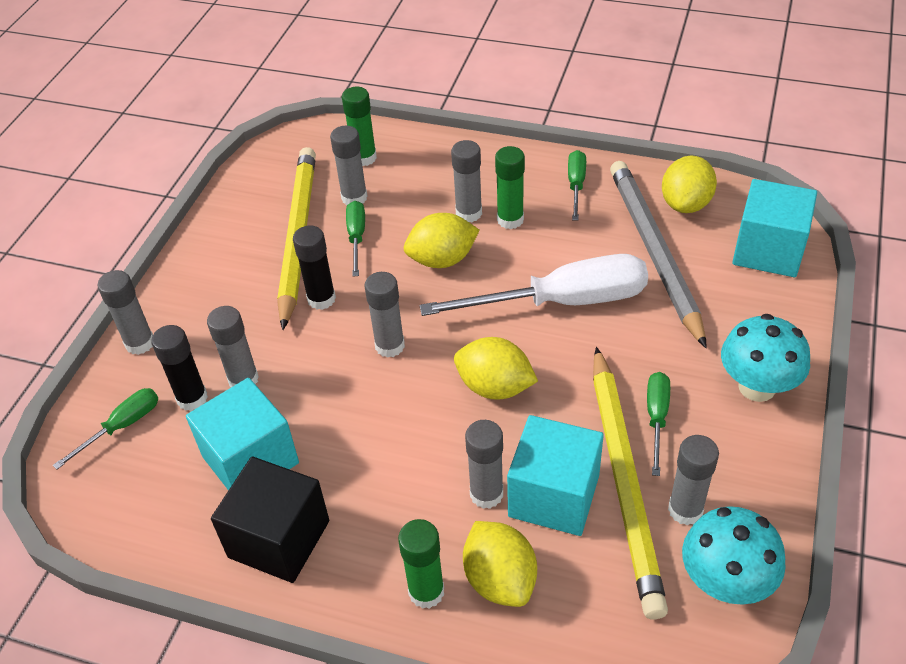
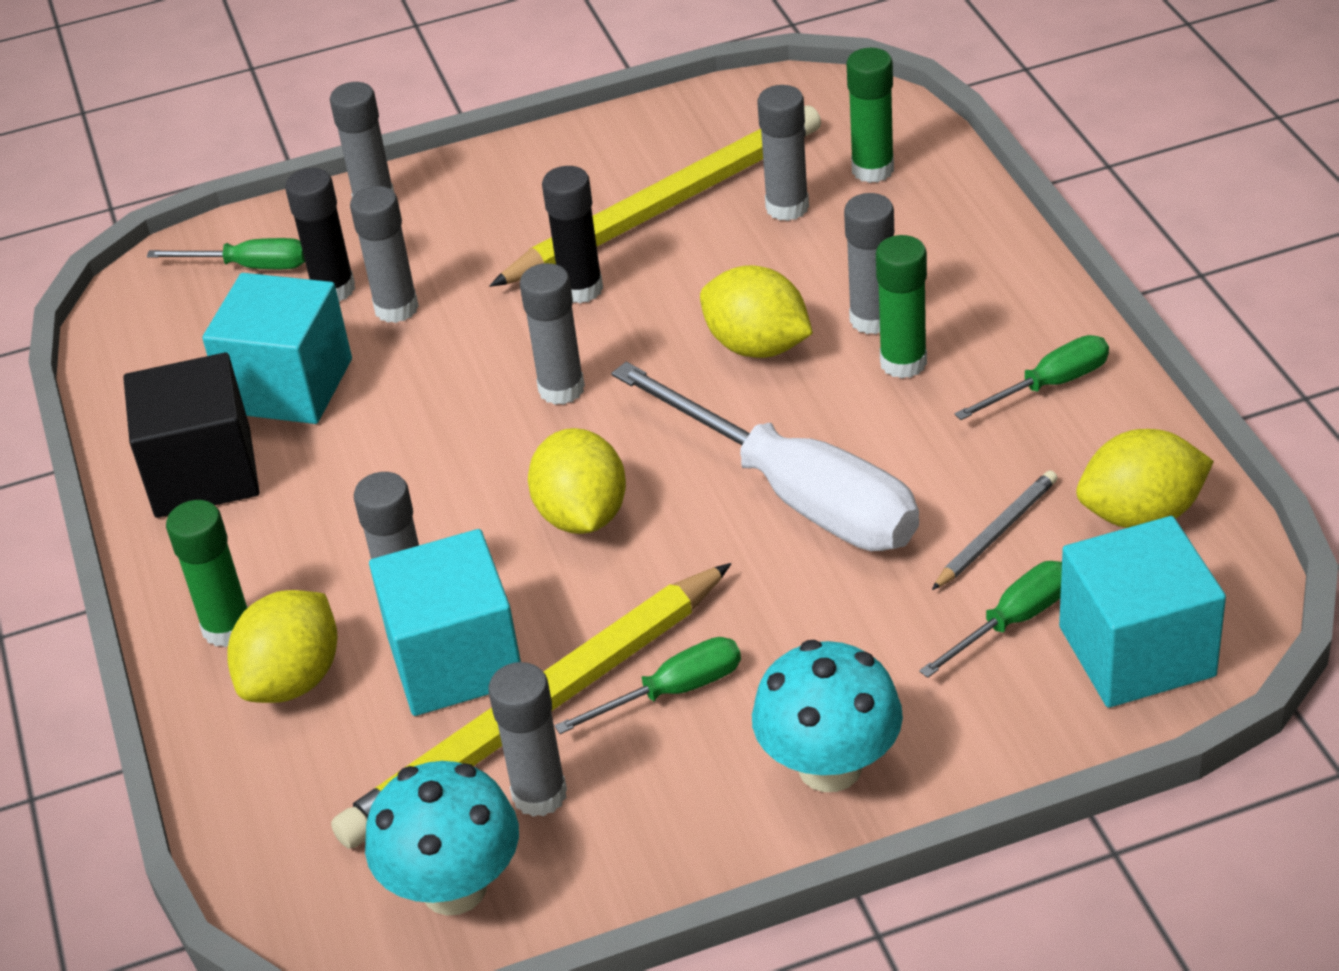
camera: 55 degrees right, 5 degrees down
(356, 237) = (717, 252): green screwdriver -> green screwdriver (1013, 621)
(654, 252) = (996, 533): grey pencil -> grey pencil, size x0.42

